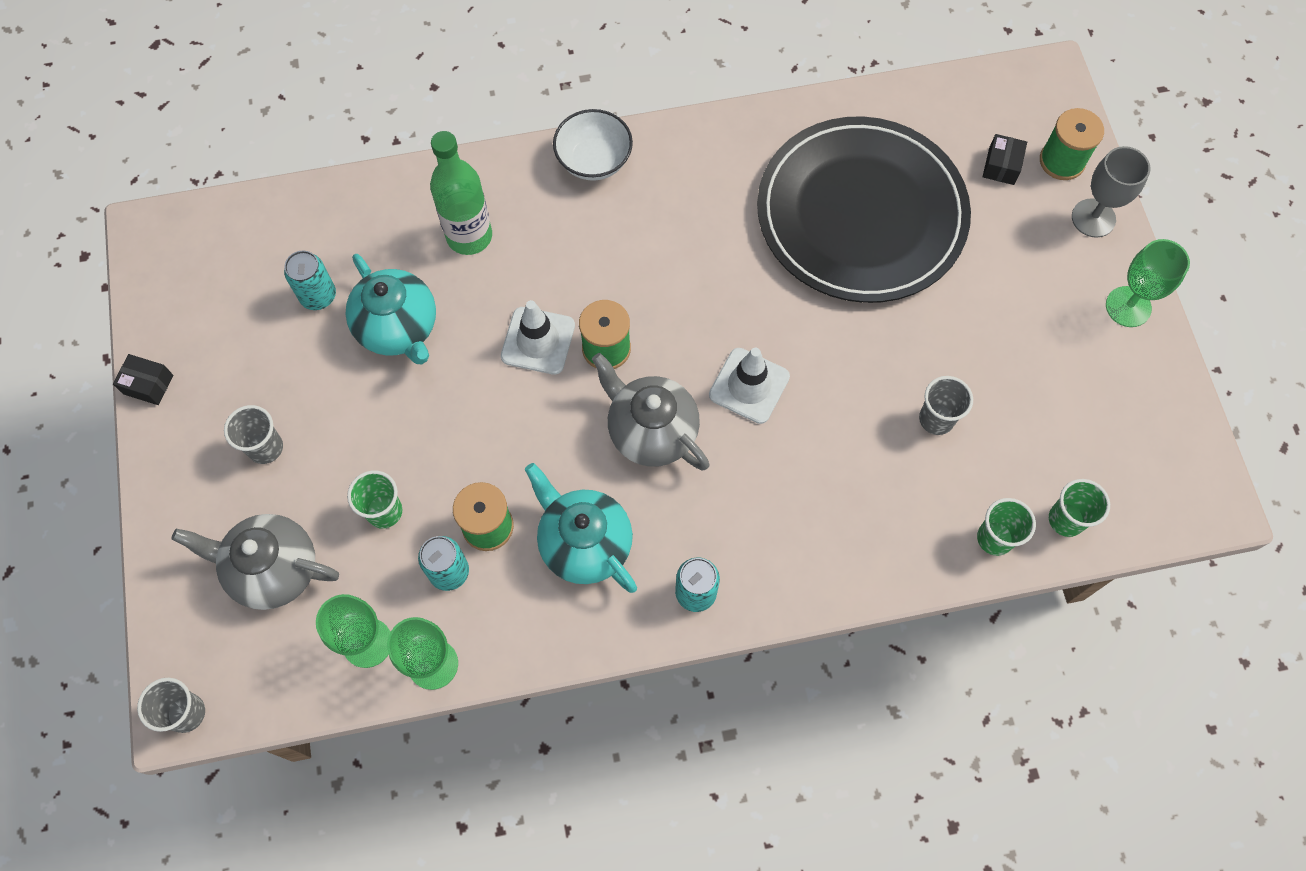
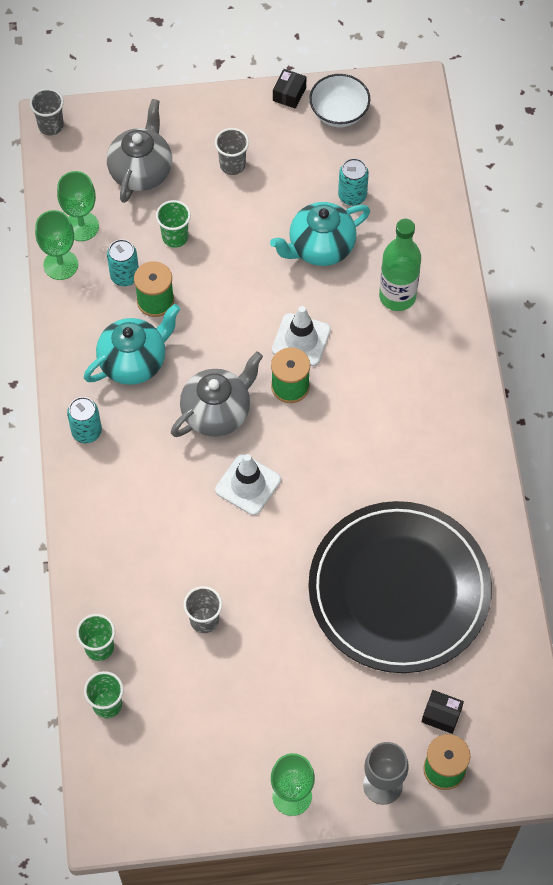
camera: 95 degrees right, 5 degrees down
(594, 160) = (463, 388): white bowl -> white bowl (339, 113)

